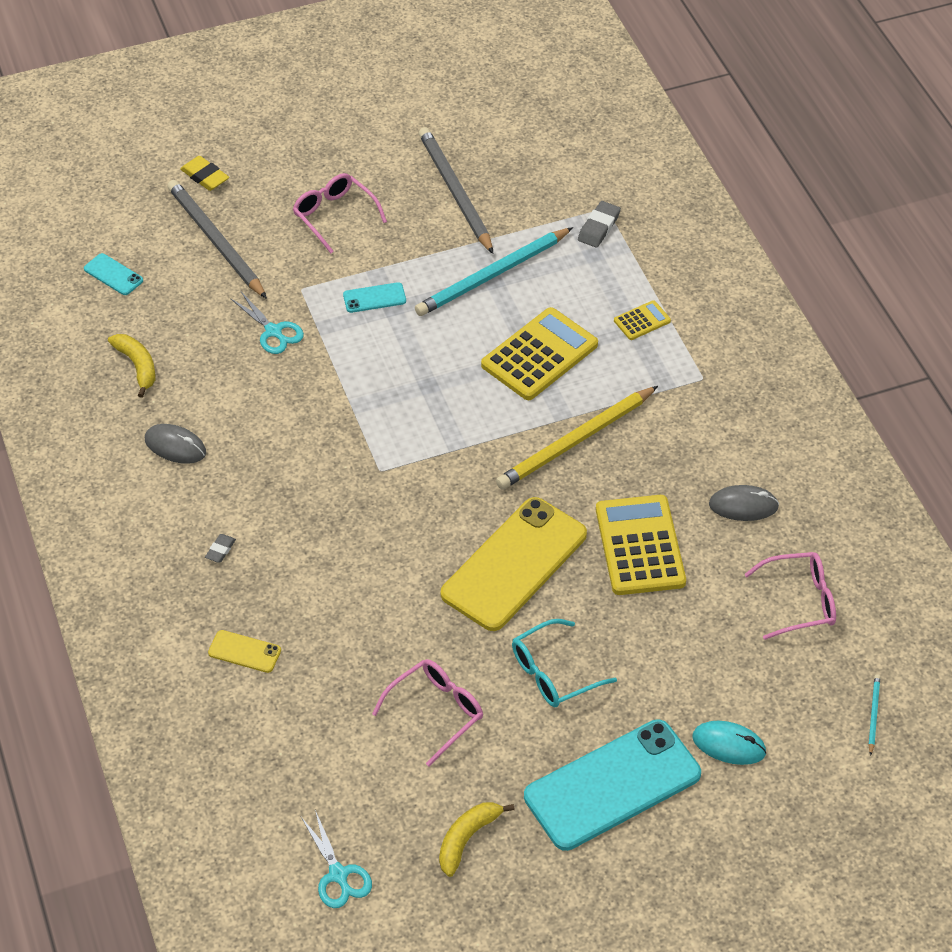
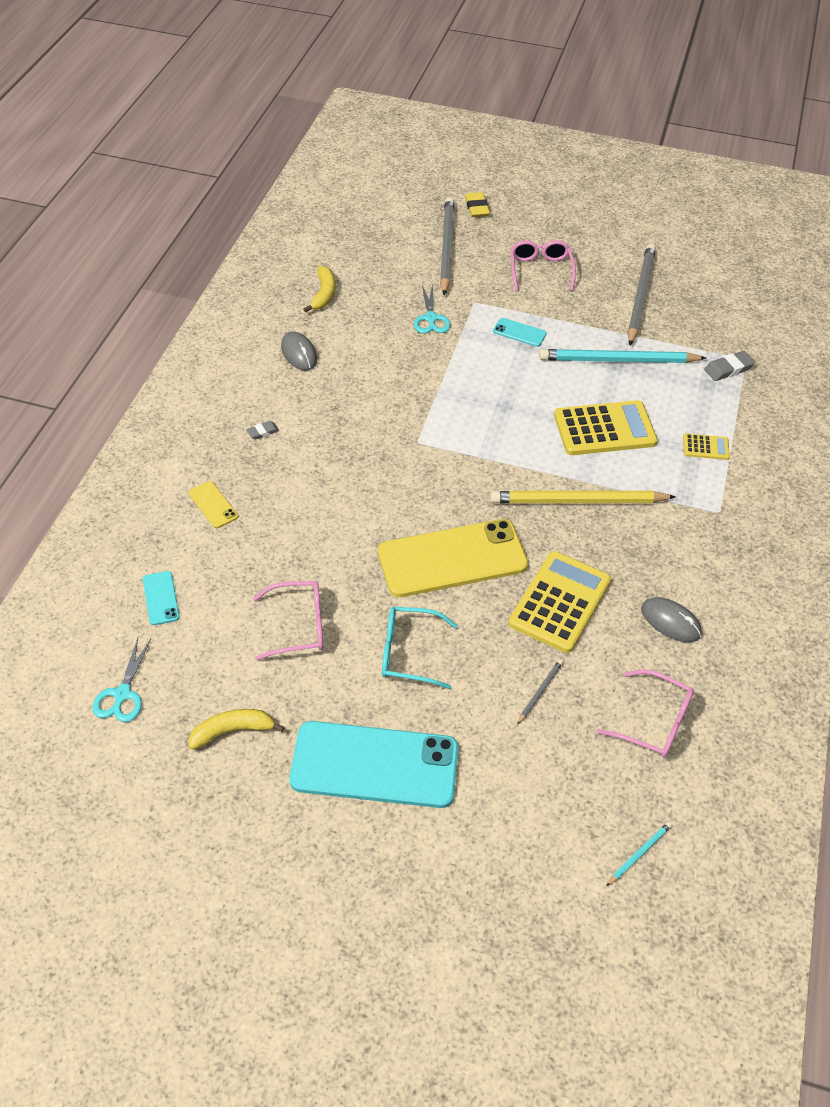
camera: 35 degrees right, 0 degrees up
(113, 275) = (362, 235): turquoise phone -> turquoise phone (161, 598)
(690, 635) = (539, 692): none -> grey pencil
(728, 745) = (494, 796): turquoise mouse -> none

